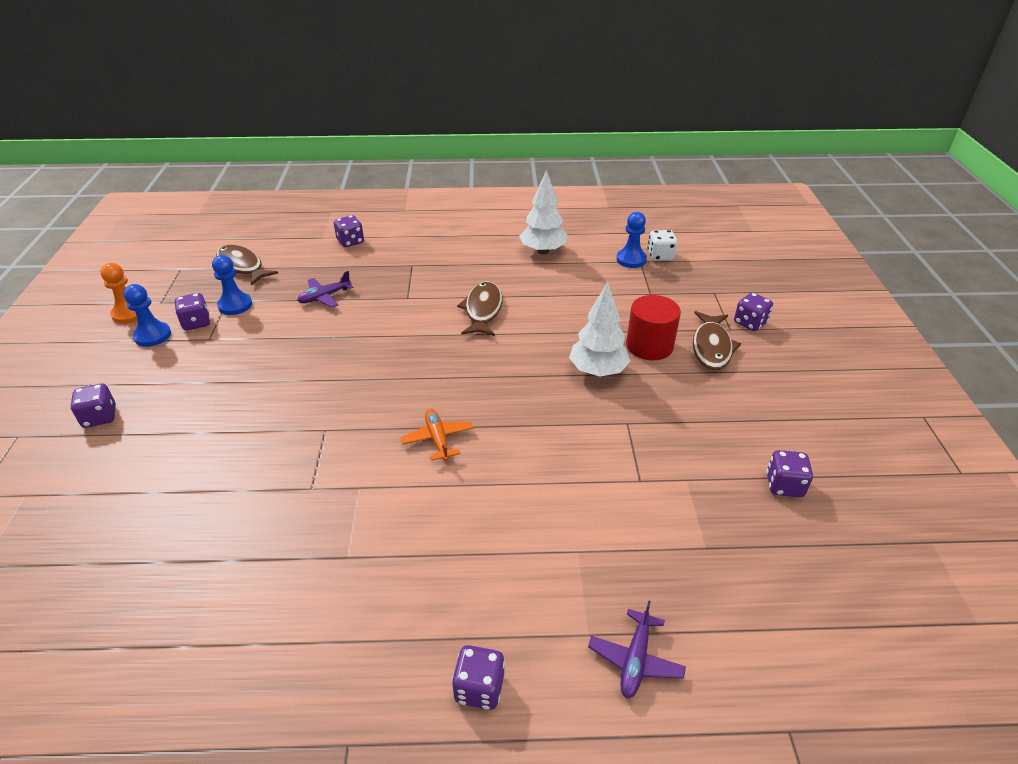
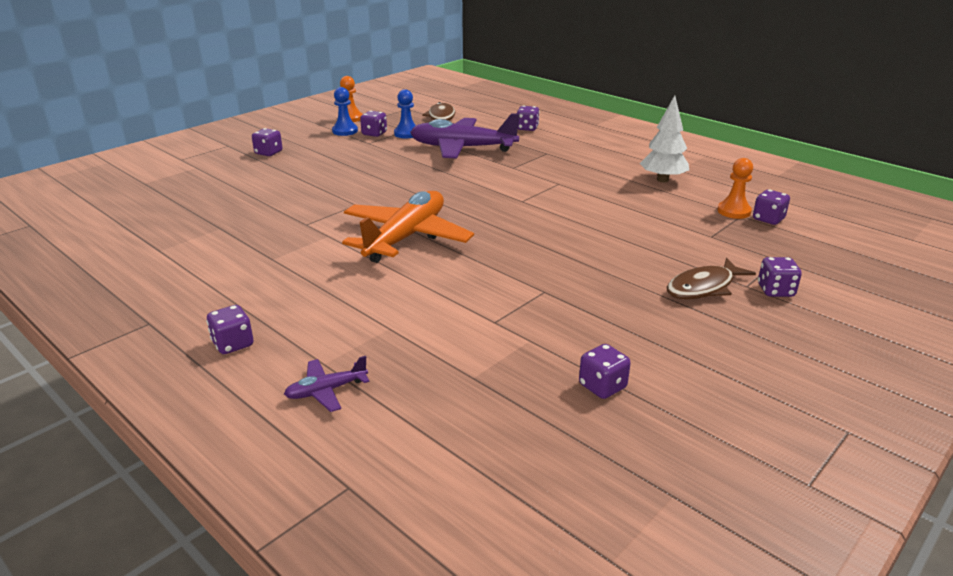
camera: 45 degrees right, 10 degrees down
(324, 297) = (462, 148): purple plane -> purple plane, size x2.29
(438, 439) = (406, 237): orange plane -> orange plane, size x2.29
(483, 310) = (552, 192): brown fish -> none
(598, 371) = (576, 256): white tree -> none
(631, 260) = (734, 211): blue pawn -> orange pawn
(649, 346) = (647, 262): red cylinder -> none
(660, 256) = (768, 219): white dice -> purple dice

